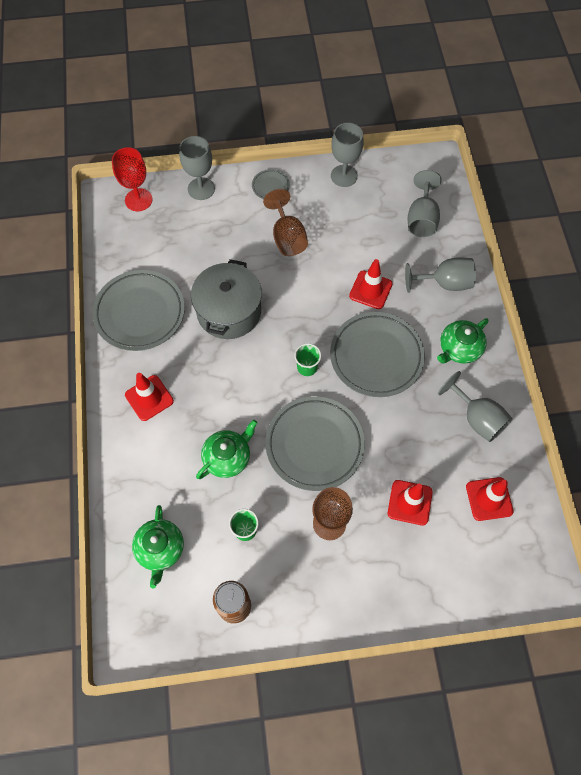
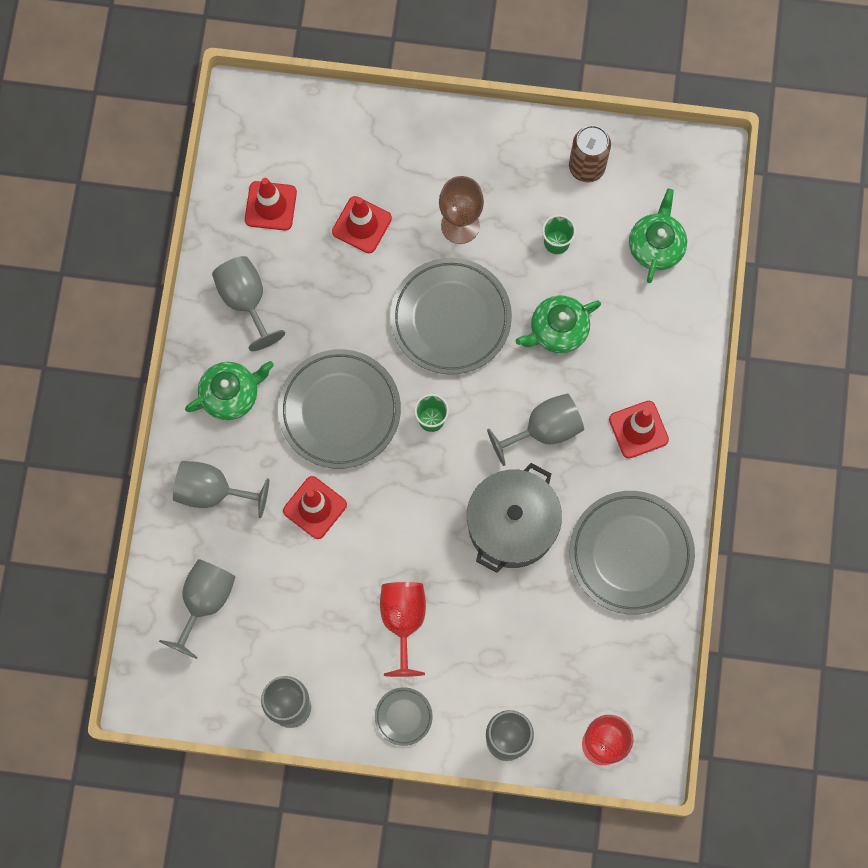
camera: 165 degrees left, 10 degrees up
(221, 380) = (544, 430): none -> grey goblet
(287, 237) = (403, 621): brown goblet -> red goblet

